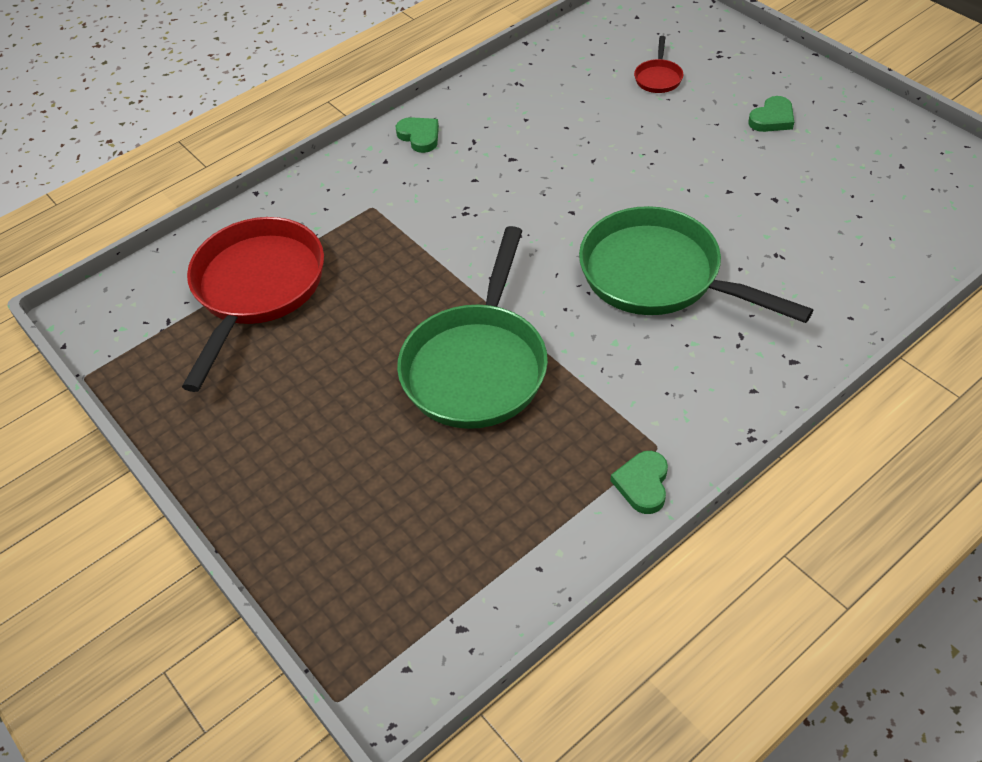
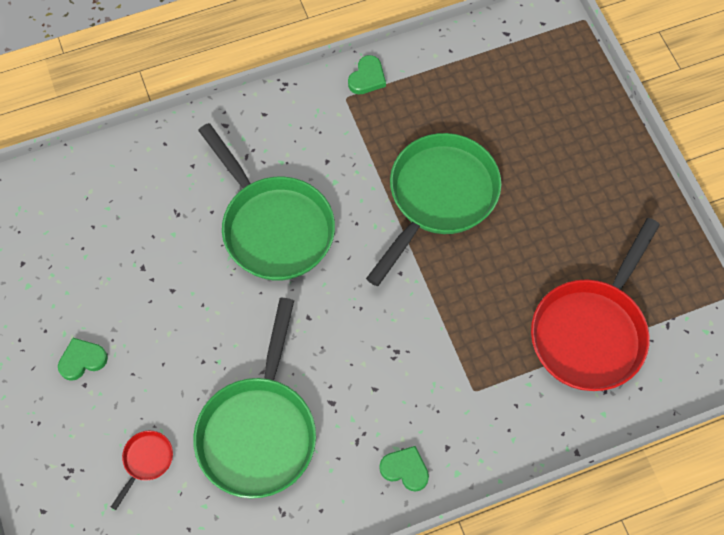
camera: 165 degrees left, 15 degrees up
(419, 136) = (405, 469): green heart -> green heart turned 135 degrees clockwise
(570, 122) = (259, 431): none -> green pan

